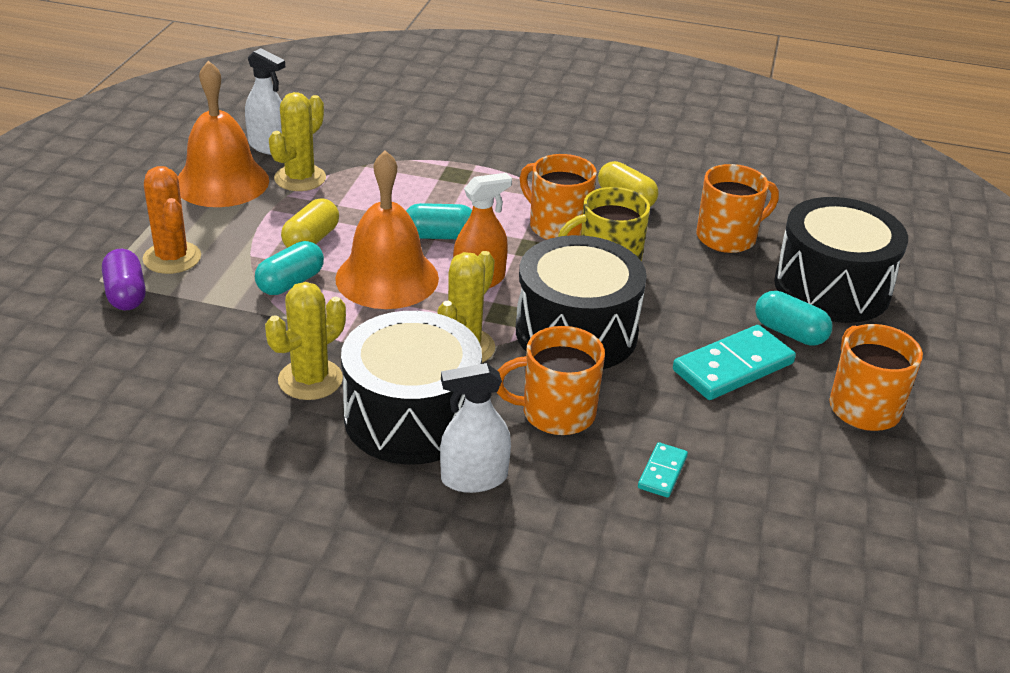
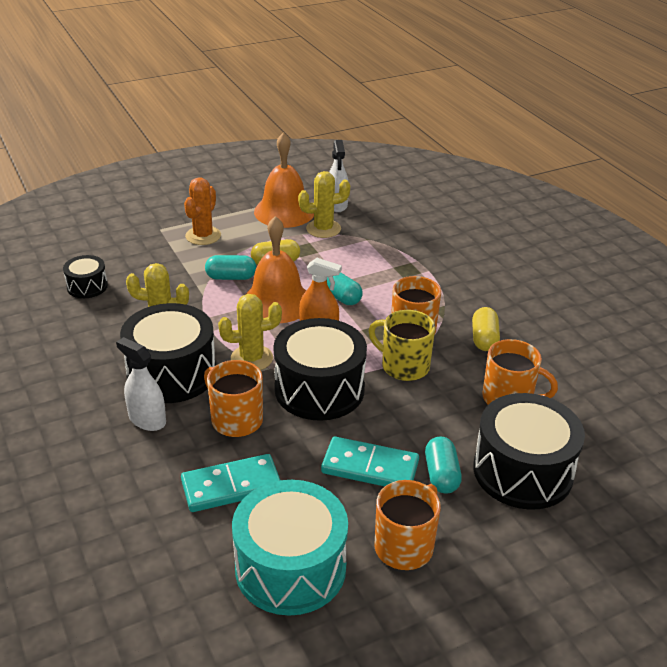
camera: 50 degrees right, 0 degrees up
(126, 294) = (159, 241): purple capsule -> none
(128, 397) = (87, 286): none -> black drum
(662, 472) = (231, 486): turquoise domino -> turquoise domino, size x1.94
(825, 495) = (290, 567): none -> turquoise drum

